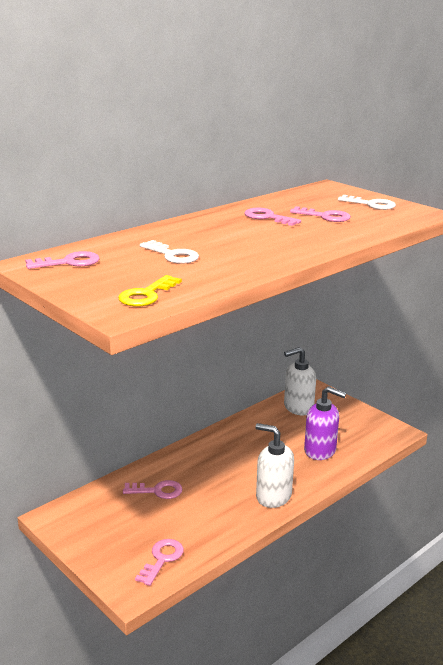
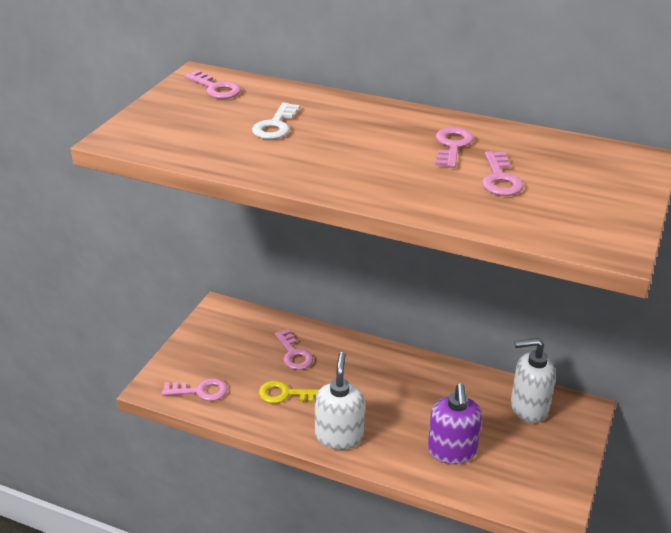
camera: 65 degrees right, 10 degrees up
(146, 295) = (163, 139): yellow key -> yellow key (285, 394)
(298, 407) = (528, 408): white soap dispenser -> white soap dispenser turned 45 degrees counterclockwise
(371, 204) = (595, 201): white key -> none

